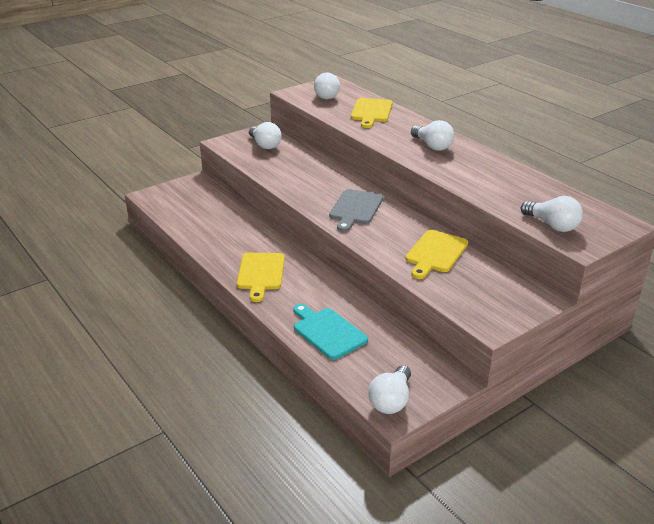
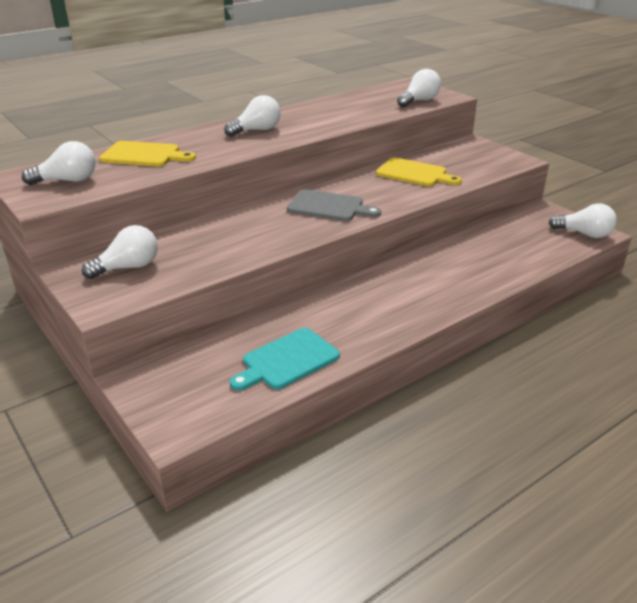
camera: 90 degrees left, 0 degrees up
(261, 273) = (407, 304): yellow cutting board -> none
(327, 332) = (503, 261): turquoise cutting board -> turquoise cutting board (287, 360)

